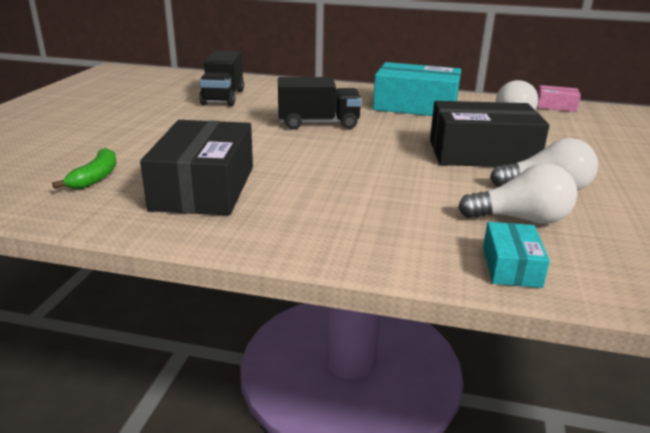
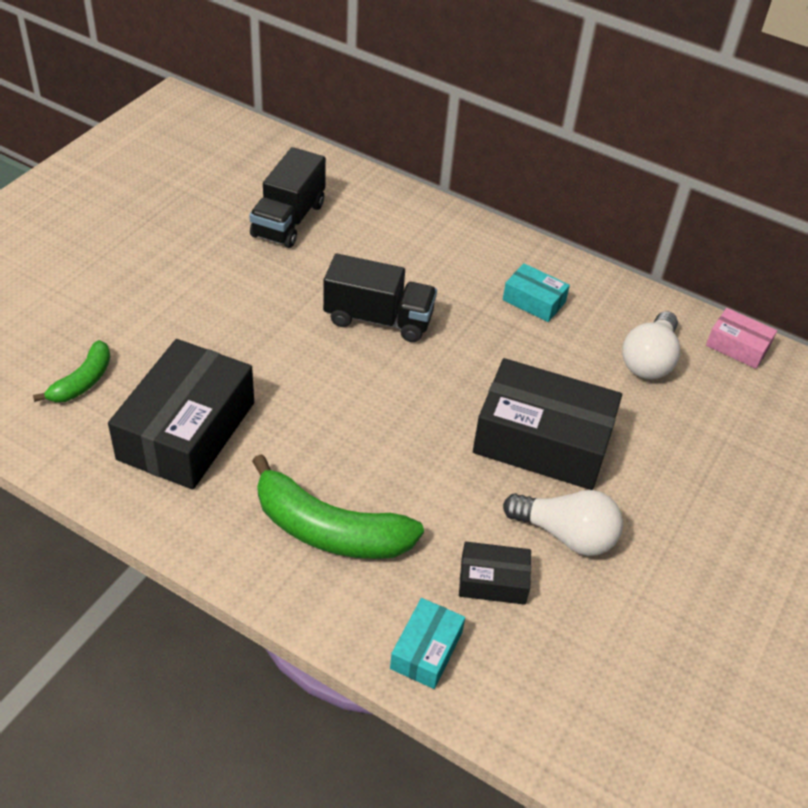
camera: 15 degrees right, 20 degrees up
(365, 217) = (329, 530): none -> green banana
(415, 106) = (534, 301): turquoise box -> turquoise box, size x0.49
(521, 219) = (493, 581): white light bulb -> black box

